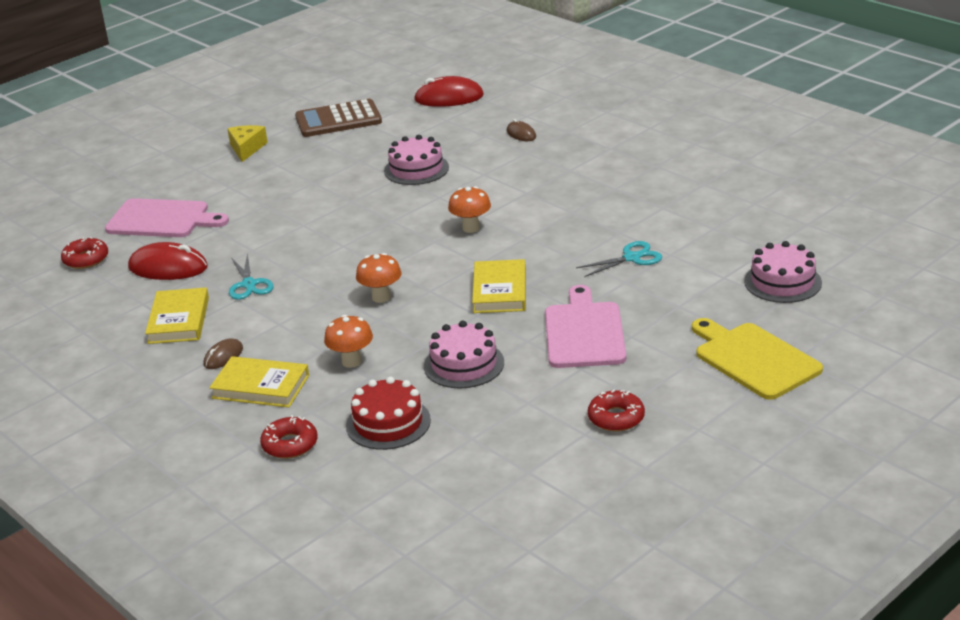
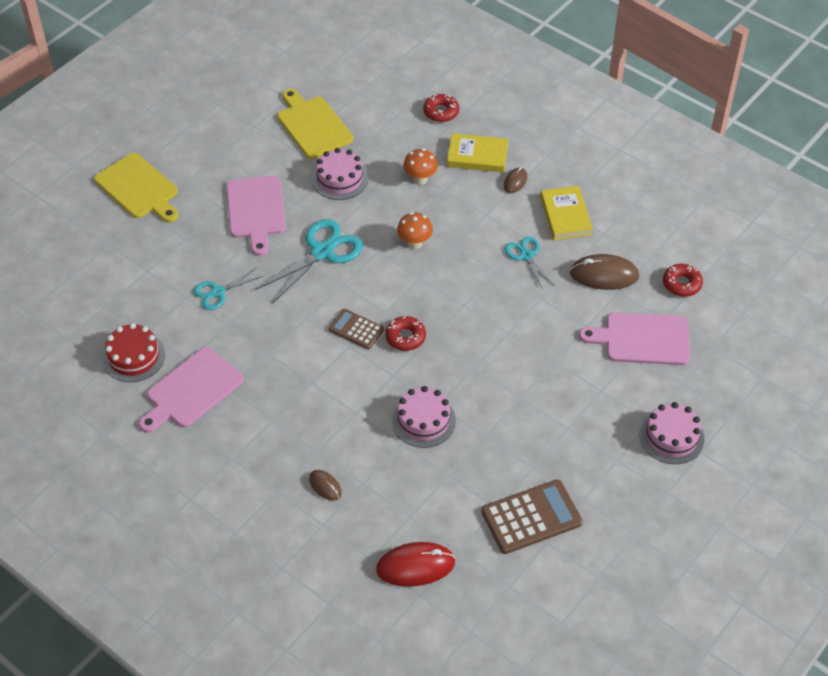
camera: 170 degrees right, 20 degrees up
(168, 267) = (604, 275): red mouse -> brown mouse
(246, 148) = (612, 458): yellow cheese -> none
(388, 423) = (382, 130): red cake -> red cake (133, 357)
(471, 228) = (356, 329): orange mushroom -> brown calculator
(493, 431) = (313, 125): none -> yellow cutting board
(500, 291) = (322, 252): yellow book -> turquoise scissors
(616, 418) = (235, 138): red donut -> red donut (405, 337)
(655, 188) = (192, 390): none -> pink cutting board
(782, 282) = (102, 266): pink cake -> pink cake (671, 437)

